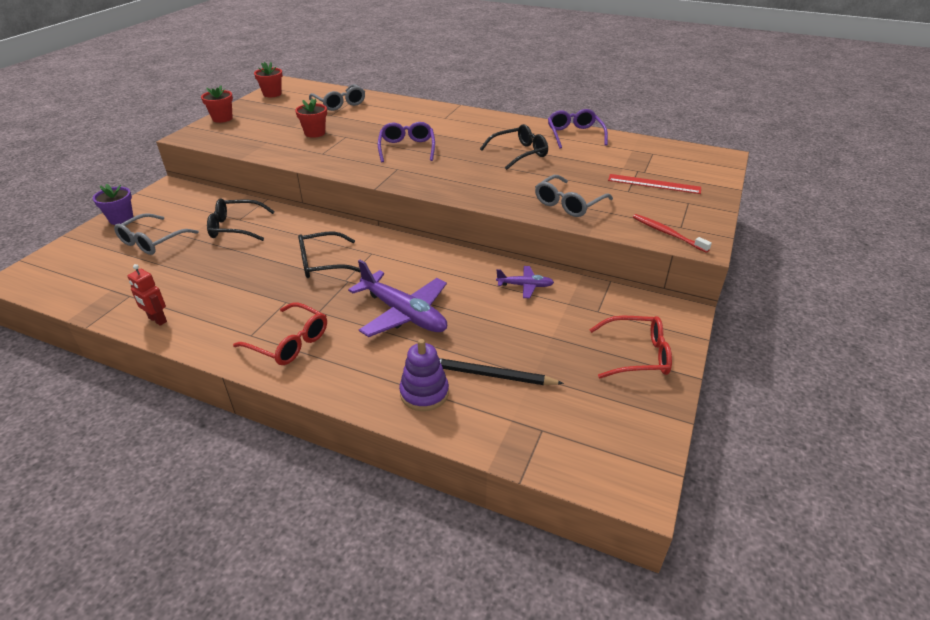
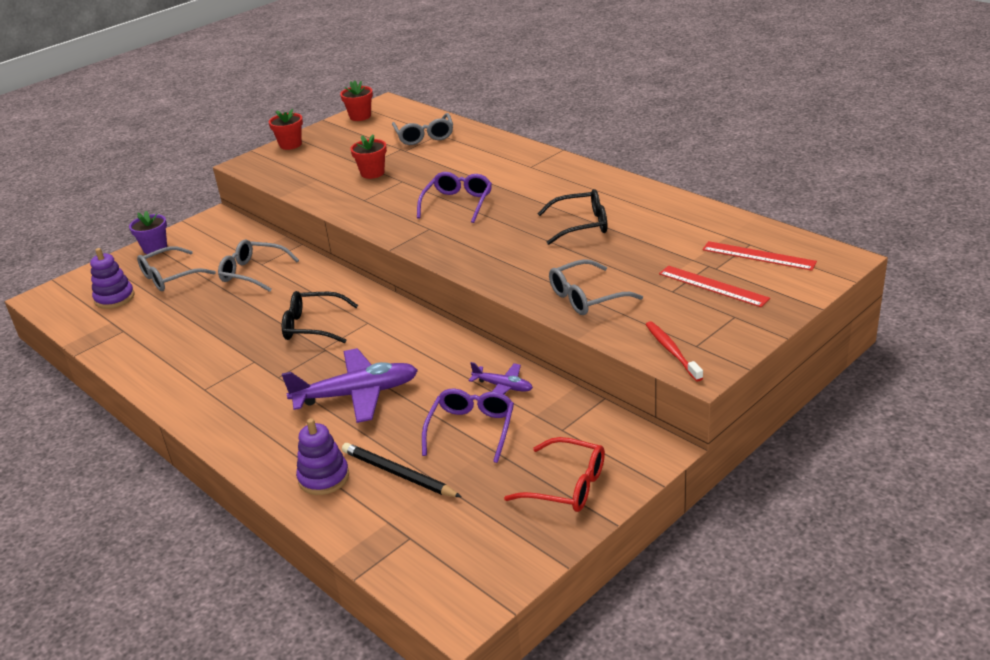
camera: 25 degrees right, 5 degrees down
(102, 267) = (114, 298): none -> purple stacking toy
(157, 320) = (134, 359): red robot -> none
(235, 227) = (253, 273): black glasses -> grey glasses
(289, 342) = (233, 403): red glasses -> none
(404, 314) = (357, 394): purple plane -> purple plane turned 75 degrees counterclockwise
(574, 135) = (670, 207): purple glasses -> purple glasses (471, 429)
(666, 160) = (758, 256): none -> red ruler

